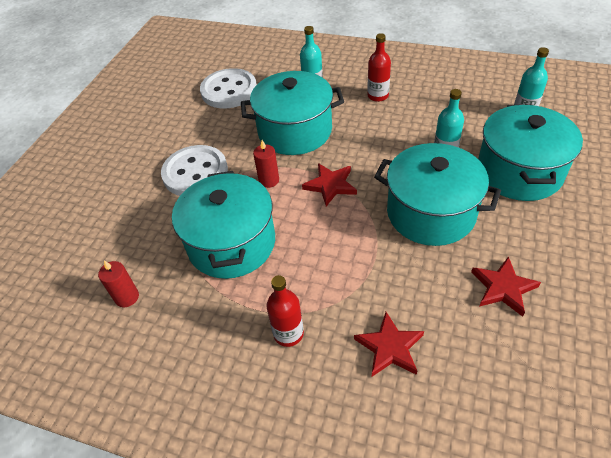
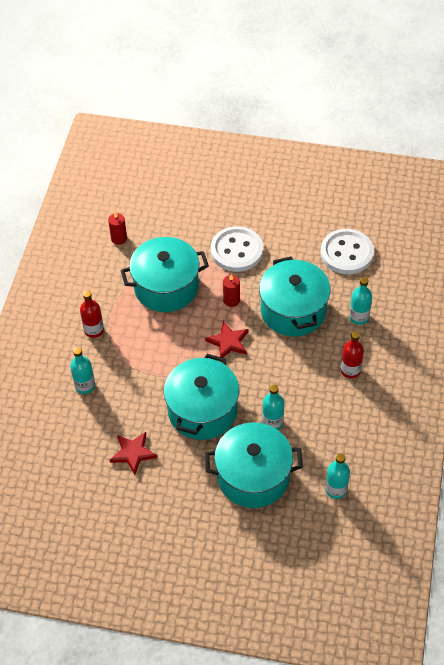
camera: 80 degrees right, 5 degrees up
(389, 347) = (85, 386): red star -> turquoise bottle

